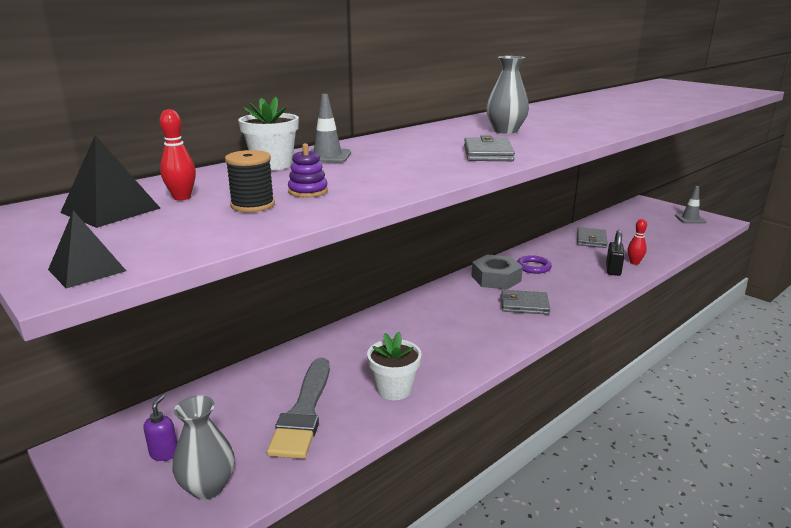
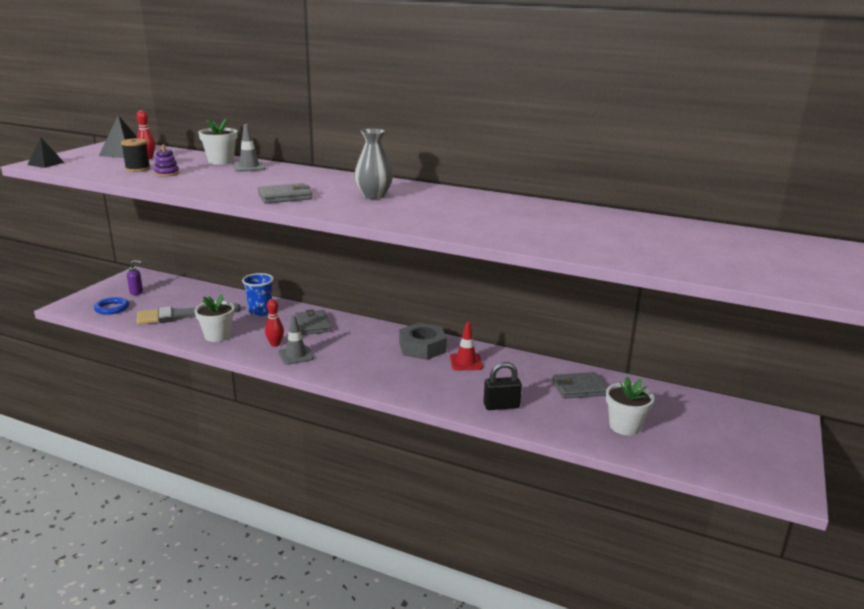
camera: 65 degrees right, 0 degrees up
(208, 487) = (112, 308): grey vase -> blue ring
(344, 349) = (260, 312): none -> blue cup
(524, 305) = (376, 366): grey wallet -> grey wallet (312, 325)
(533, 267) = (466, 362): purple ring -> red traffic cone
(634, 262) = (536, 418): red bowling pin -> red bowling pin (275, 344)
(648, 240) = (625, 426): none -> white flower pot
(690, 219) = (759, 459): grey traffic cone -> grey traffic cone (296, 355)

